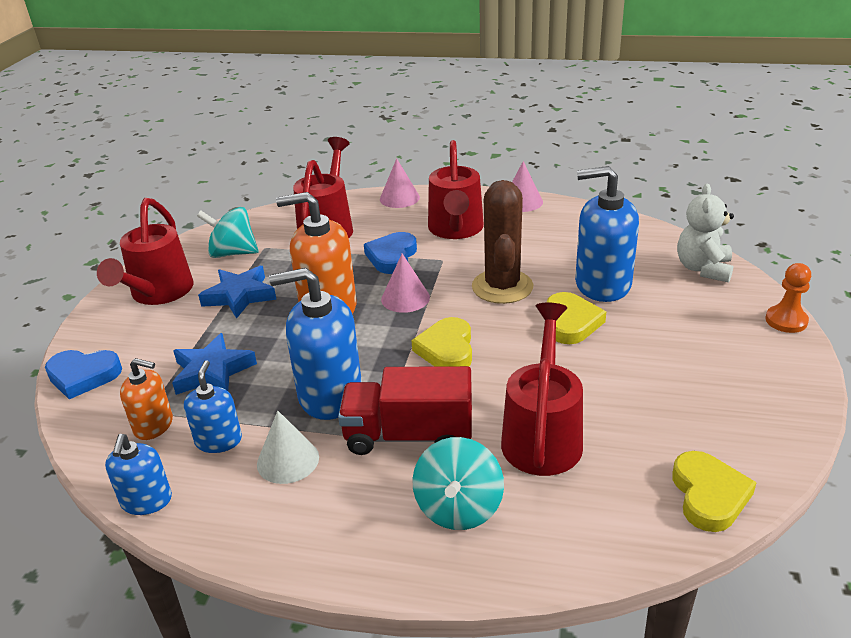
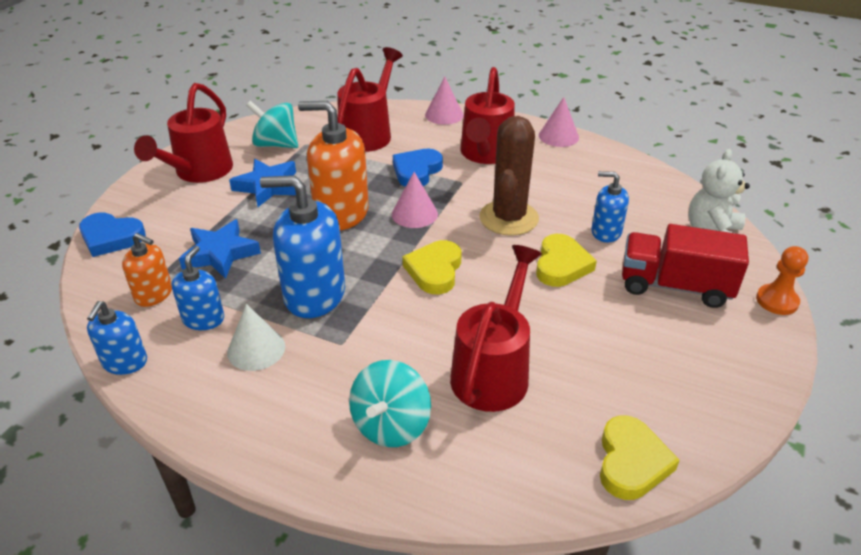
camera: 10 degrees right, 5 degrees up
(409, 435) = (370, 347): red truck -> red truck (675, 286)
(602, 284) = (606, 232): blue soap dispenser -> blue soap dispenser, size x0.56

